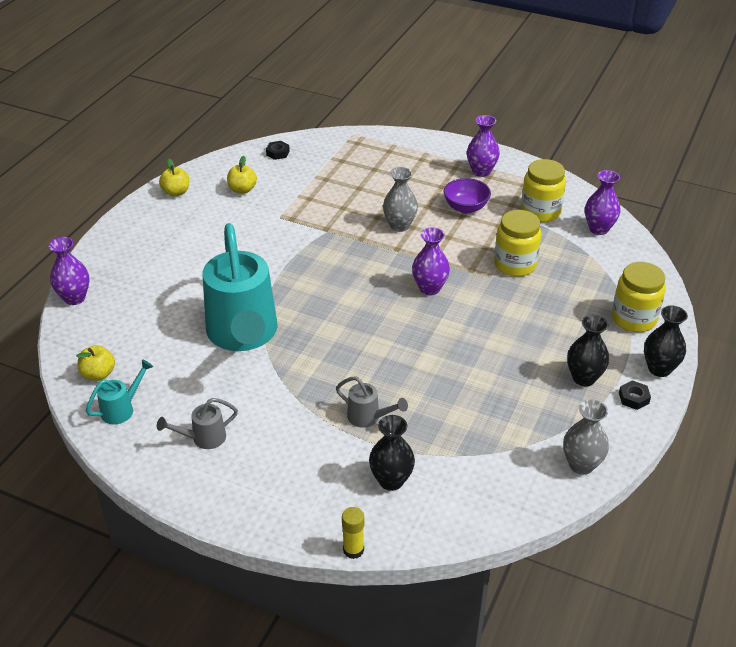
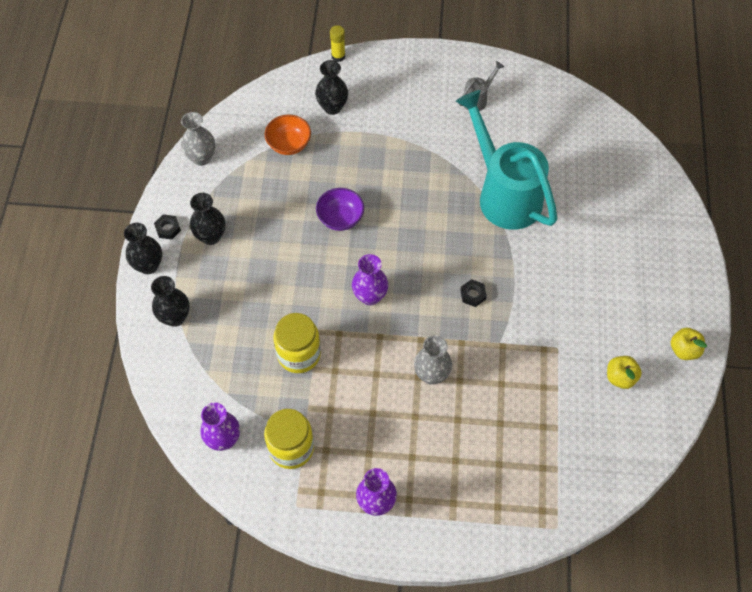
camera: 160 degrees right, 20 degrees up
(74, 298) = (668, 187): purple vase -> none
(98, 374) = (589, 125): yellow apple -> none
(122, 409) = (550, 103): turquoise watering can -> none
(278, 153) = (622, 457): black nut -> black nut (473, 295)
(368, 417) = (369, 150): grey watering can -> none
(464, 450) = (289, 144): none -> orange bowl
(465, 207) = (373, 428): purple bowl -> purple bowl (340, 218)
(633, 319) = (175, 317): yellow jar -> black vase

